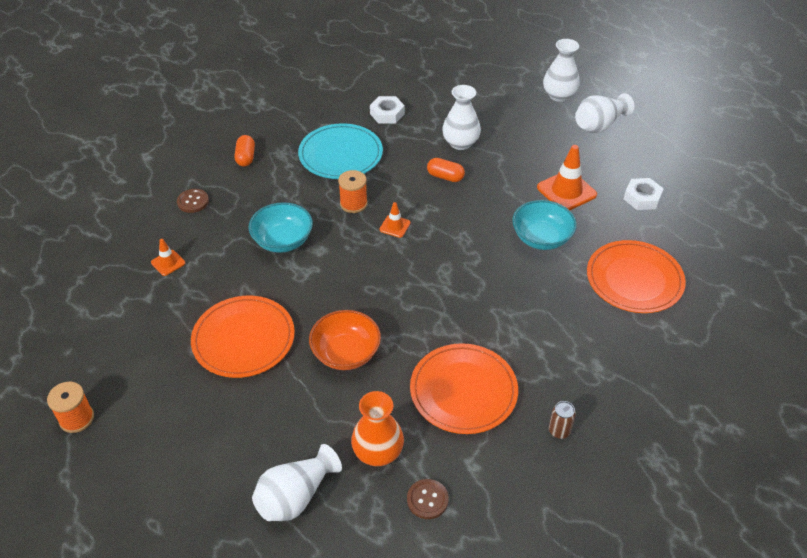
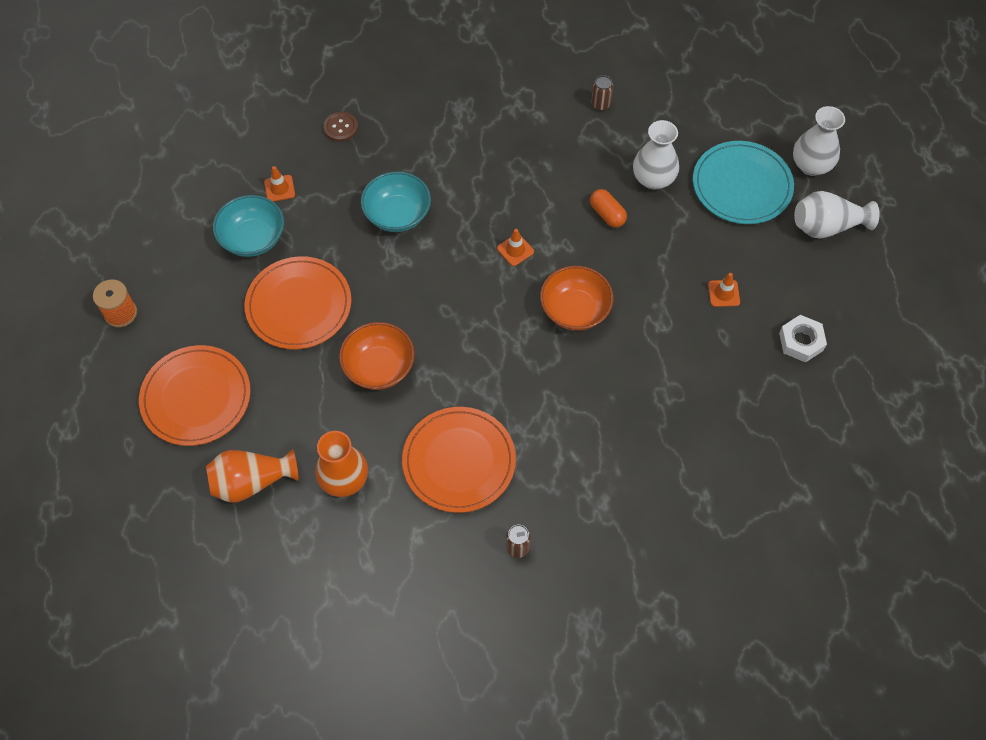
camera: 30 degrees right, 15 degrees up
(245, 157) = (421, 96): orange capsule -> none
(295, 496) = (252, 482): white vase -> orange vase
(340, 154) = (518, 136): turquoise plate -> turquoise plate (742, 185)
(353, 204) = (492, 203): orange spool -> none
(387, 114) = (600, 104): white nut -> brown can
(427, 500) = (357, 546): brown button -> none
(470, 246) = (575, 310): none -> orange bowl
(541, 238) = (654, 337): turquoise bowl -> turquoise bowl (253, 238)
(566, 191) = (723, 293): orange traffic cone -> orange traffic cone, size x0.53
(634, 279) = (714, 432): orange plate -> orange plate (196, 397)

